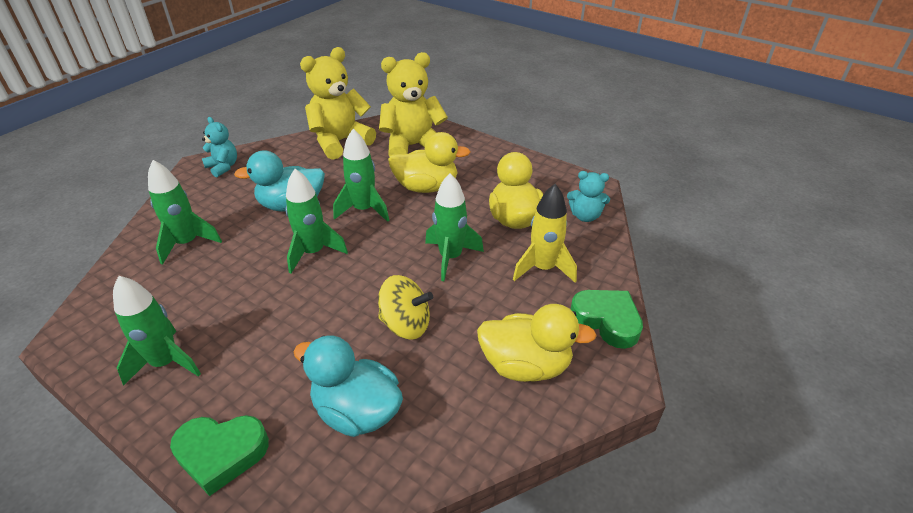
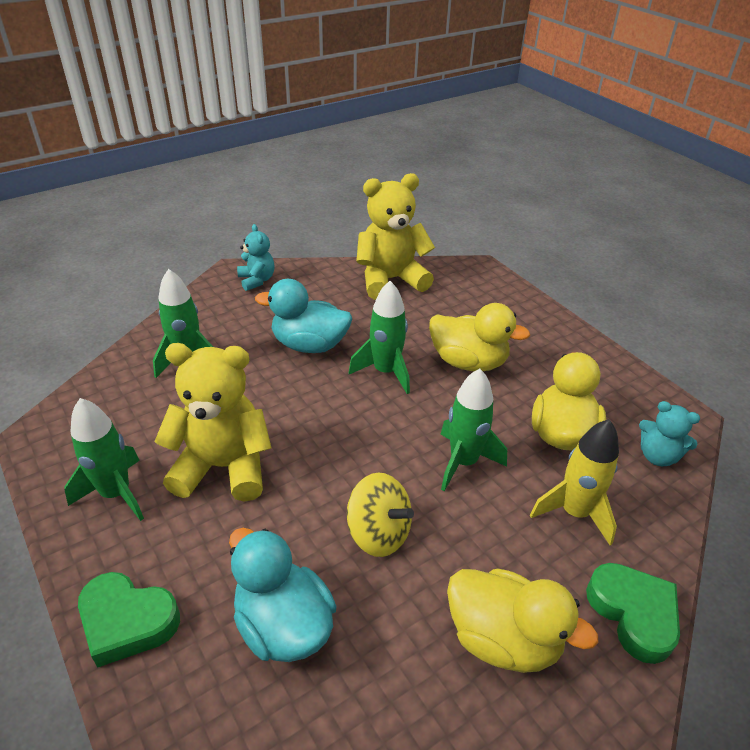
camera: 20 degrees right, 0 degrees up
(313, 252) = (311, 409): green rocket -> none
(412, 146) = (471, 305): yellow teddy bear -> yellow teddy bear (223, 467)

